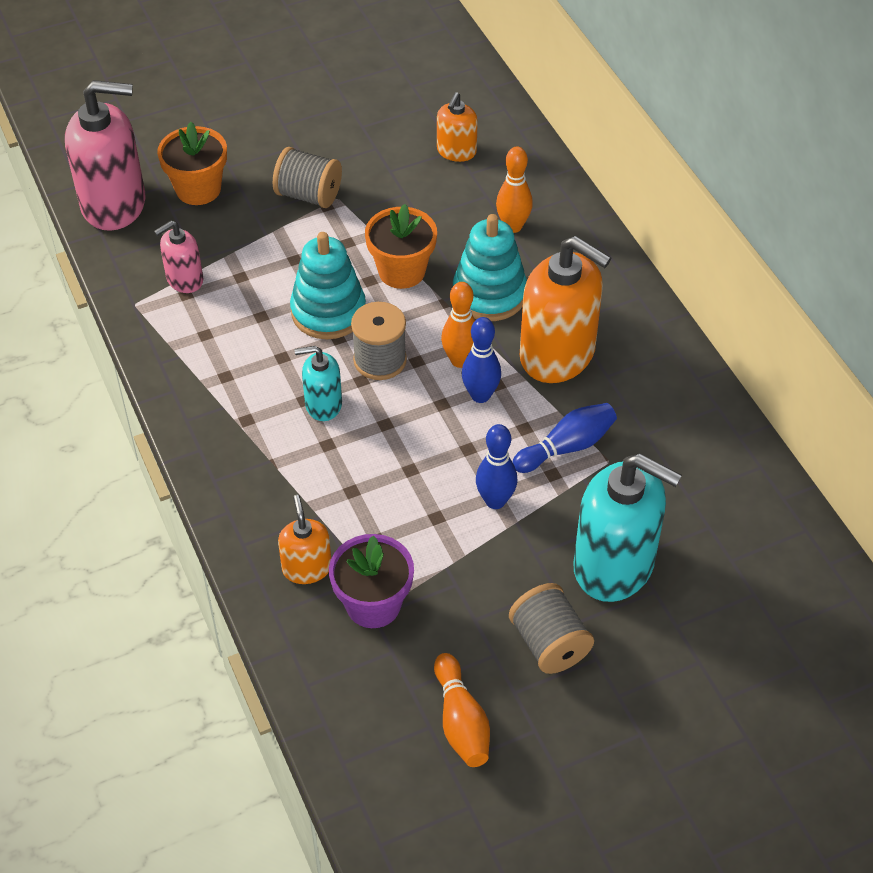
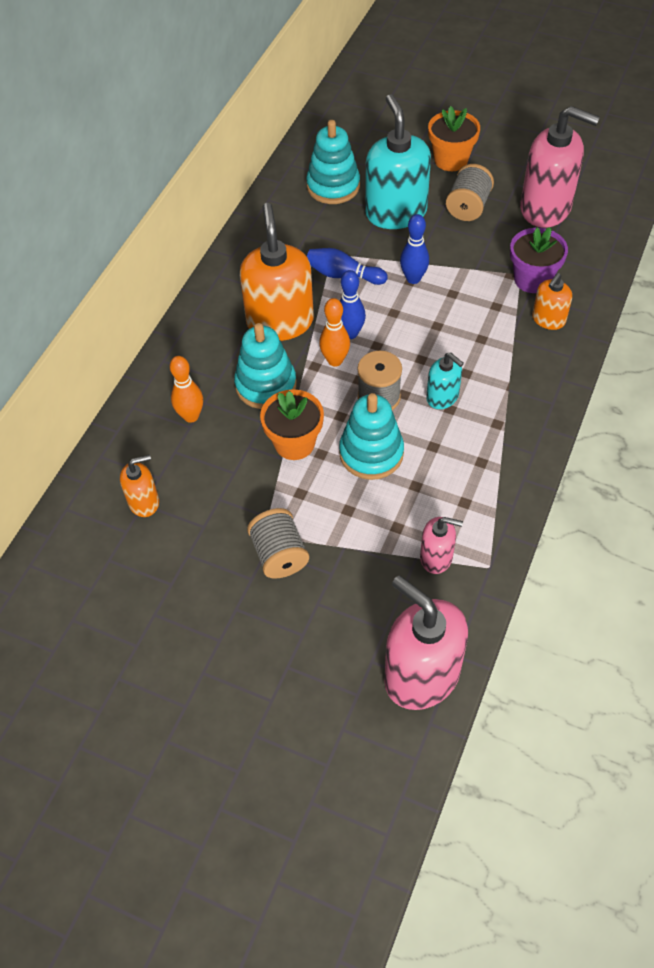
camera: 130 degrees left, 5 degrees up
(198, 189) = (347, 632): orange flower pot -> orange flower pot (451, 160)
(461, 721) = (546, 208): orange bowling pin -> pink soap dispenser
(723, 541) = (333, 186): none -> turquoise stacking toy

